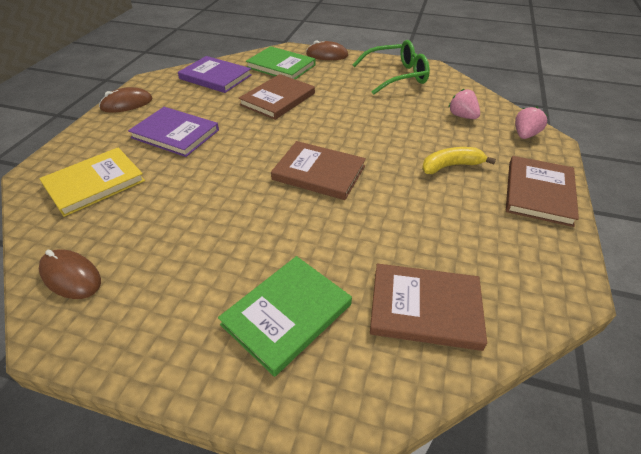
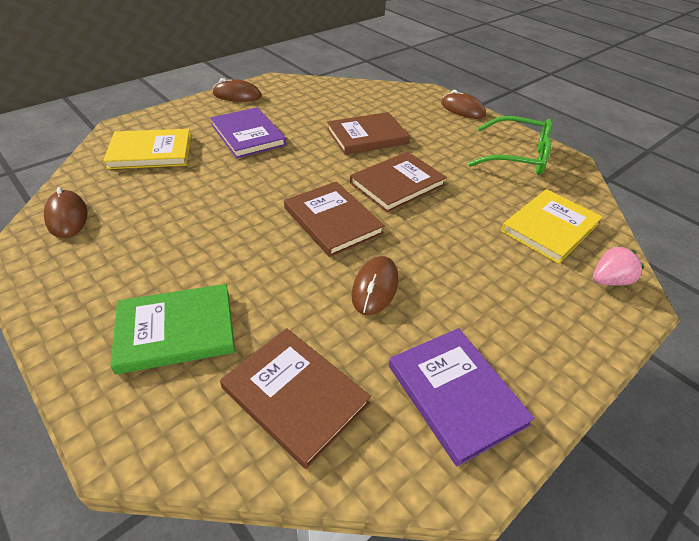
camera: 30 degrees right, 0 degrees up
(215, 77) = (332, 96): purple book -> purple book (456, 394)
(281, 66) = (403, 106): green book -> none
(398, 206) = (375, 287): none -> brown mouse
(451, 166) = (476, 274): yellow banana -> none
(462, 116) = (549, 228): pink strawberry -> yellow book
(539, 192) = (552, 351): brown book -> brown book (397, 184)

